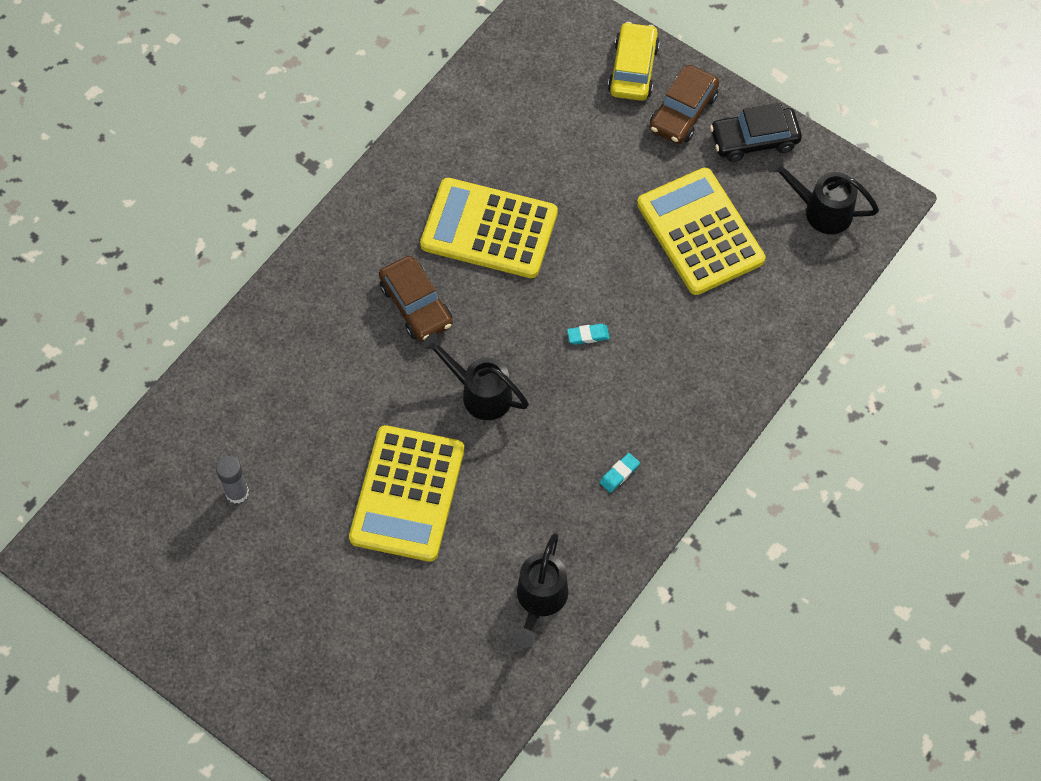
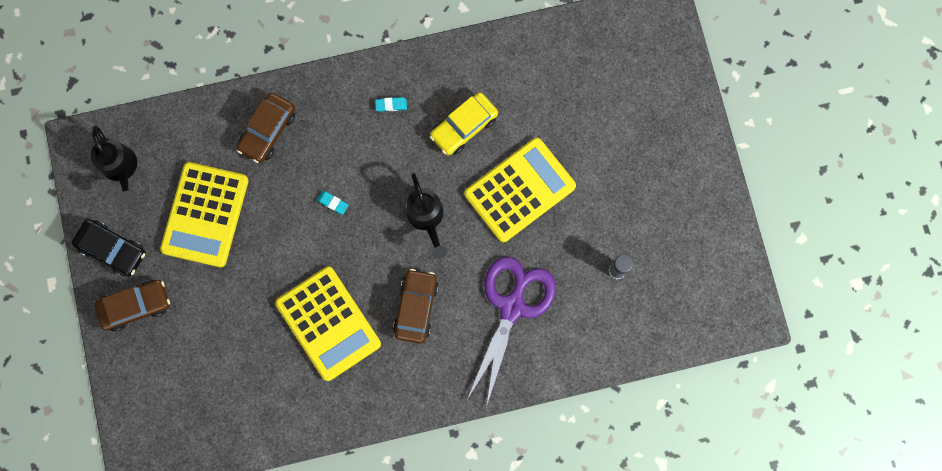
camera: 140 degrees left, 15 degrees up
(319, 376) = (512, 307): none -> purple scissors
(539, 600) = (498, 70): black watering can -> none
(633, 69) = (136, 364): yellow car -> yellow car (464, 127)
(718, 351) = (268, 131): none -> brown car

